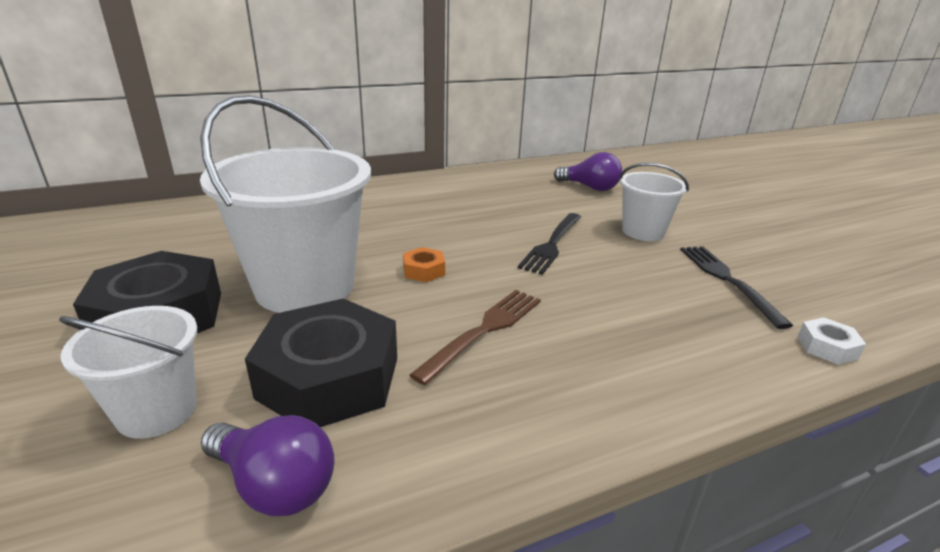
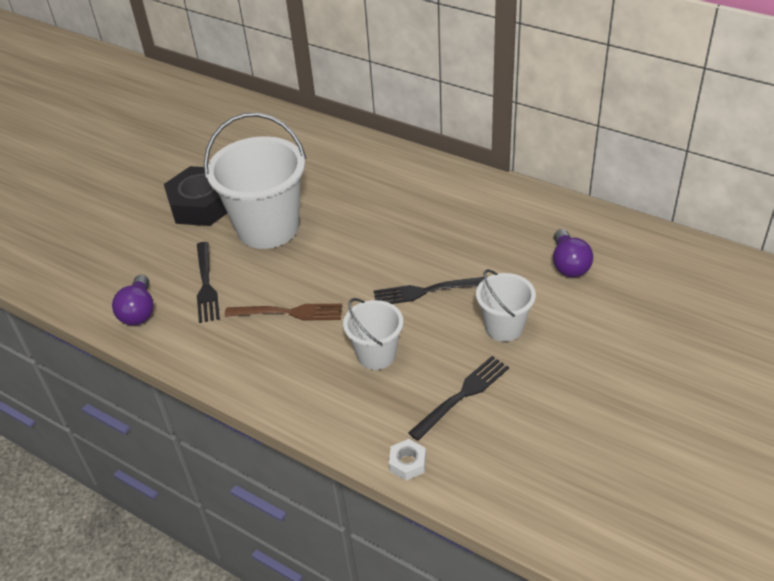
camera: 60 degrees right, 15 degrees up
(157, 411) = (149, 255): white bucket -> white bucket (376, 355)
(329, 377) = (206, 285): black nut -> black fork
(424, 270) = (329, 257): orange nut -> none

